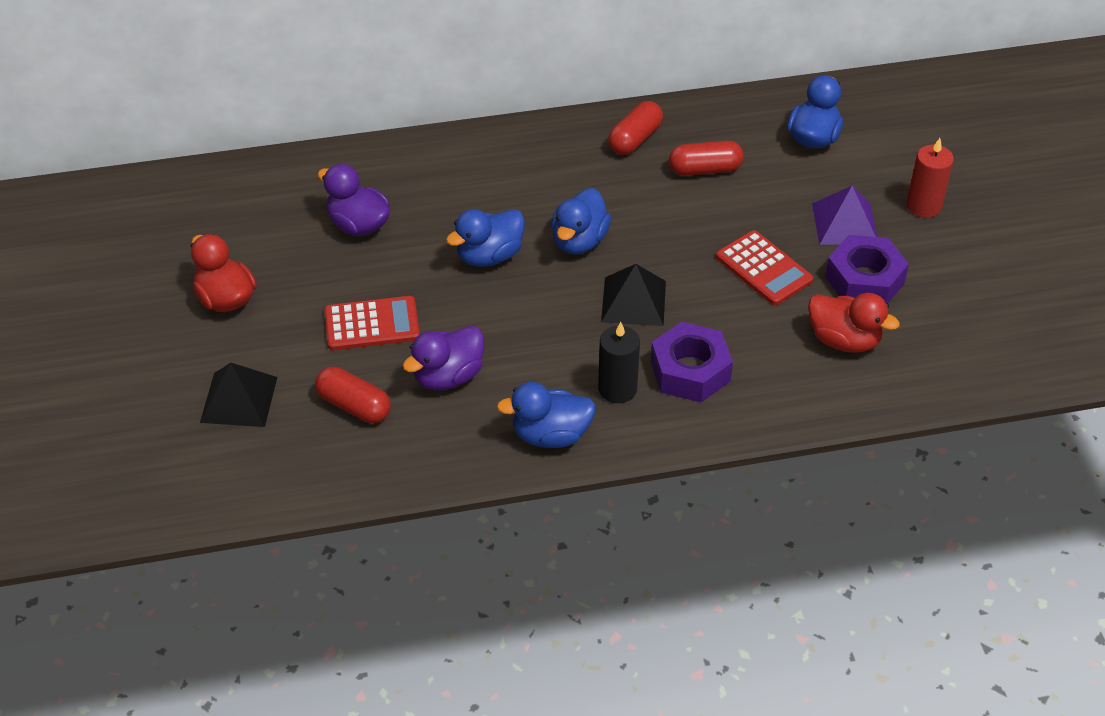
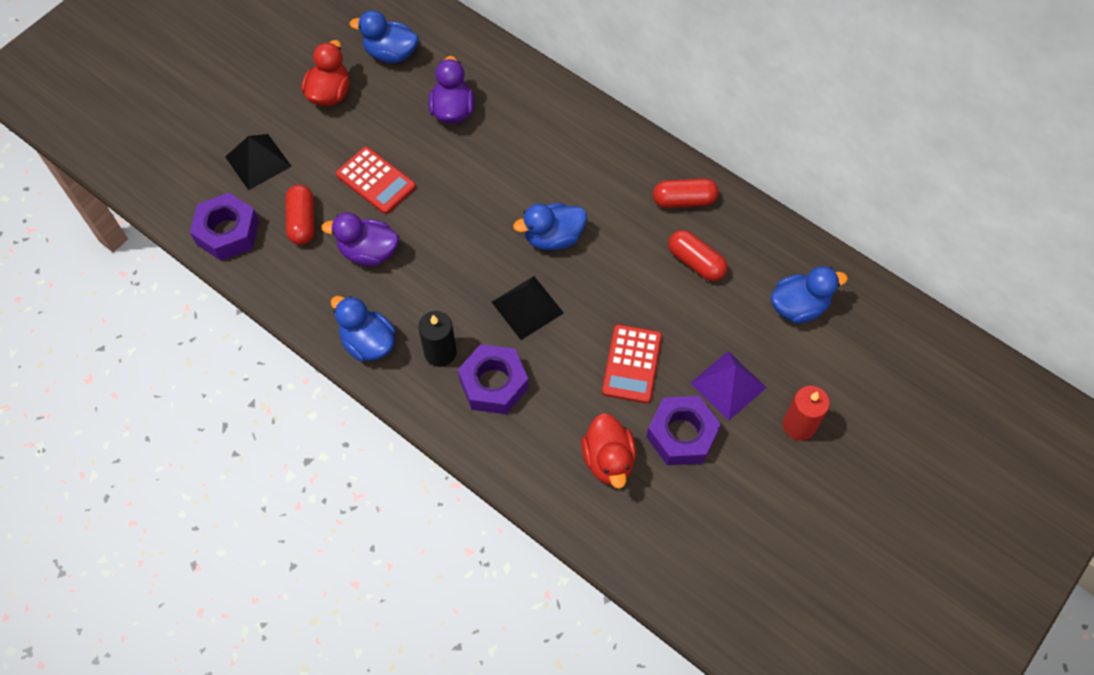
camera: 50 degrees right, 15 degrees up
(297, 472) = (227, 232): none -> purple nut
(489, 256) = (492, 198): blue duck -> blue duck (391, 54)

